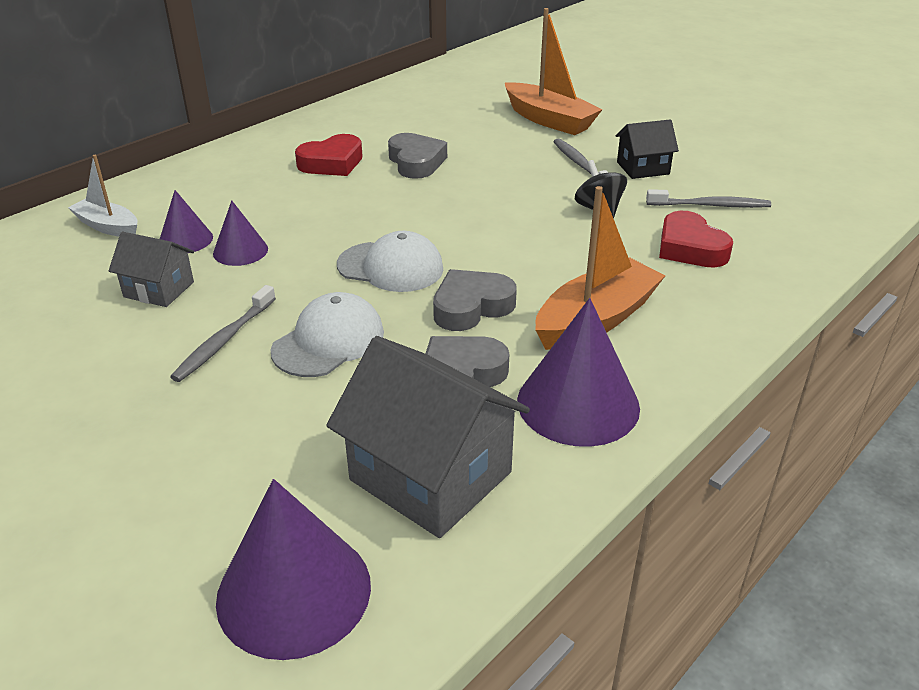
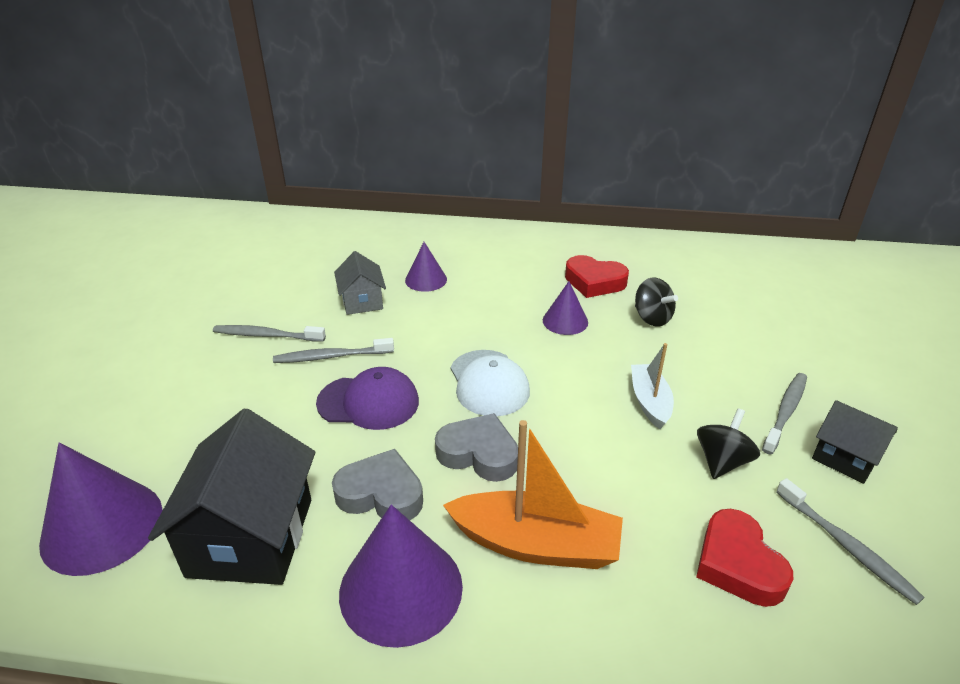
camera: 55 degrees right, 0 degrees up
(108, 227) = (409, 246): white boat -> white boat (650, 402)
(117, 373) = (267, 335): none -> grey toothbrush
(240, 251) = (436, 307): purple cone -> purple cone (565, 321)
(328, 341) = (368, 402): white cap -> purple cap
(416, 162) = (652, 318): grey heart -> black spinning top
(431, 476) = (251, 537): grey house -> black house
(549, 120) = (837, 353): orange boat -> none
(690, 248) = (738, 564): red heart -> red heart turned 45 degrees counterclockwise

